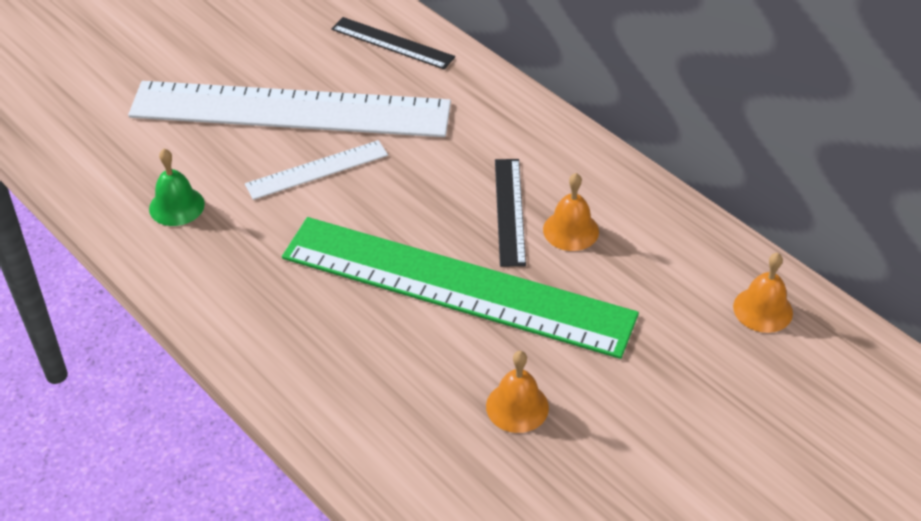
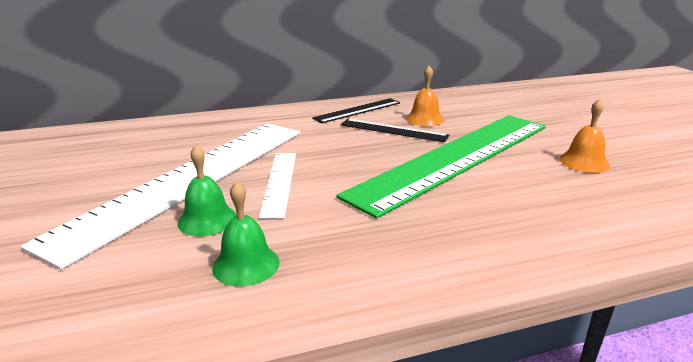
camera: 65 degrees left, 20 degrees down
(227, 155) = (207, 220): none -> green bell
(392, 43) = (177, 130): black ruler -> black ruler (358, 110)
(763, 309) = (516, 94): orange bell -> none

